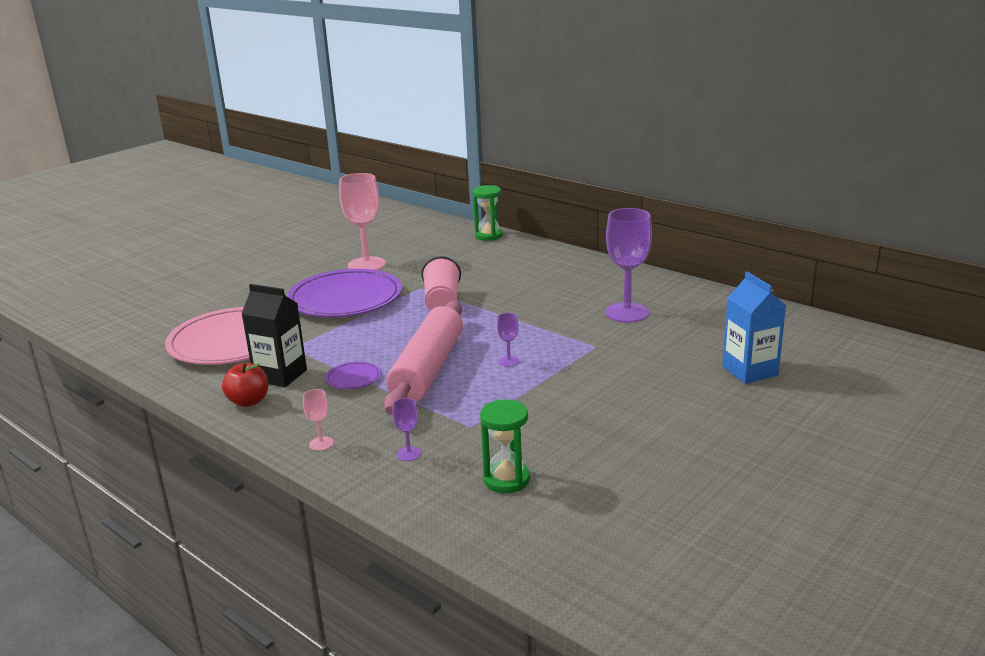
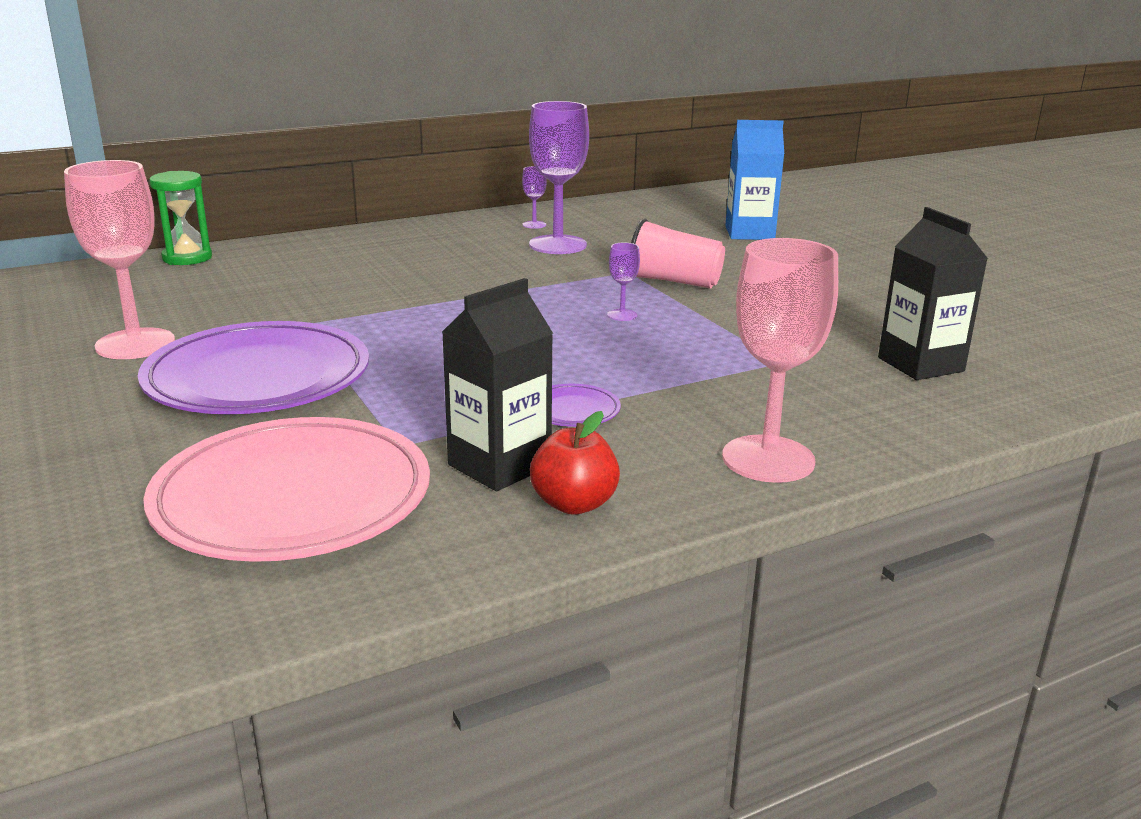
camera: 70 degrees left, 0 degrees up
(321, 443) = (768, 459): pink goblet -> pink goblet, size x2.28
(409, 454) = (831, 405): purple goblet -> purple goblet (534, 225)
(428, 369) = (596, 360): pink rolling pin -> none
(442, 302) = (382, 319): pink cup -> pink cup (673, 282)
(506, 480) = (920, 364): green hourglass -> black carton

